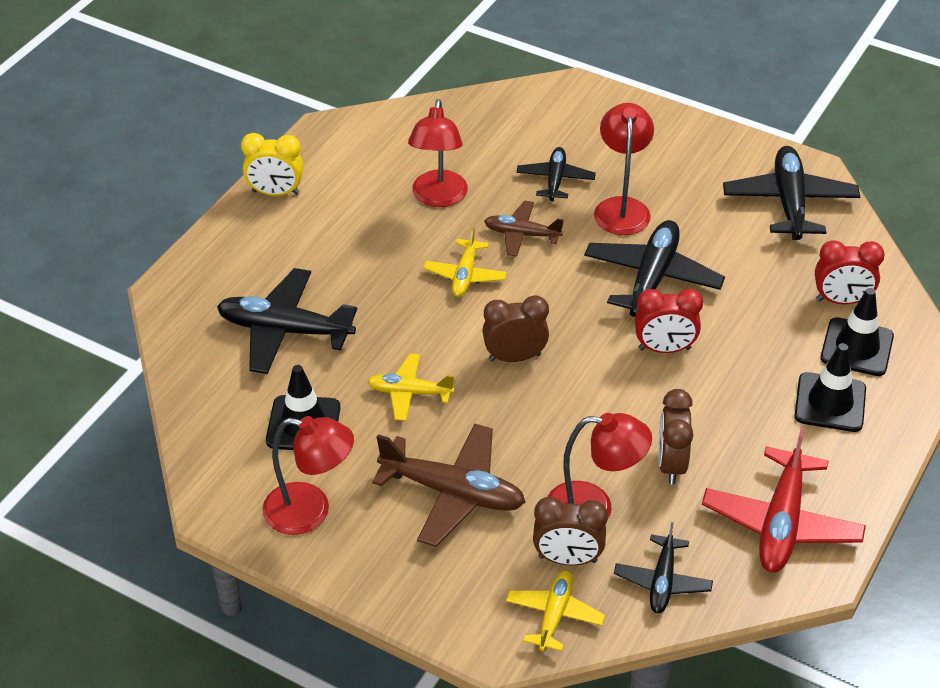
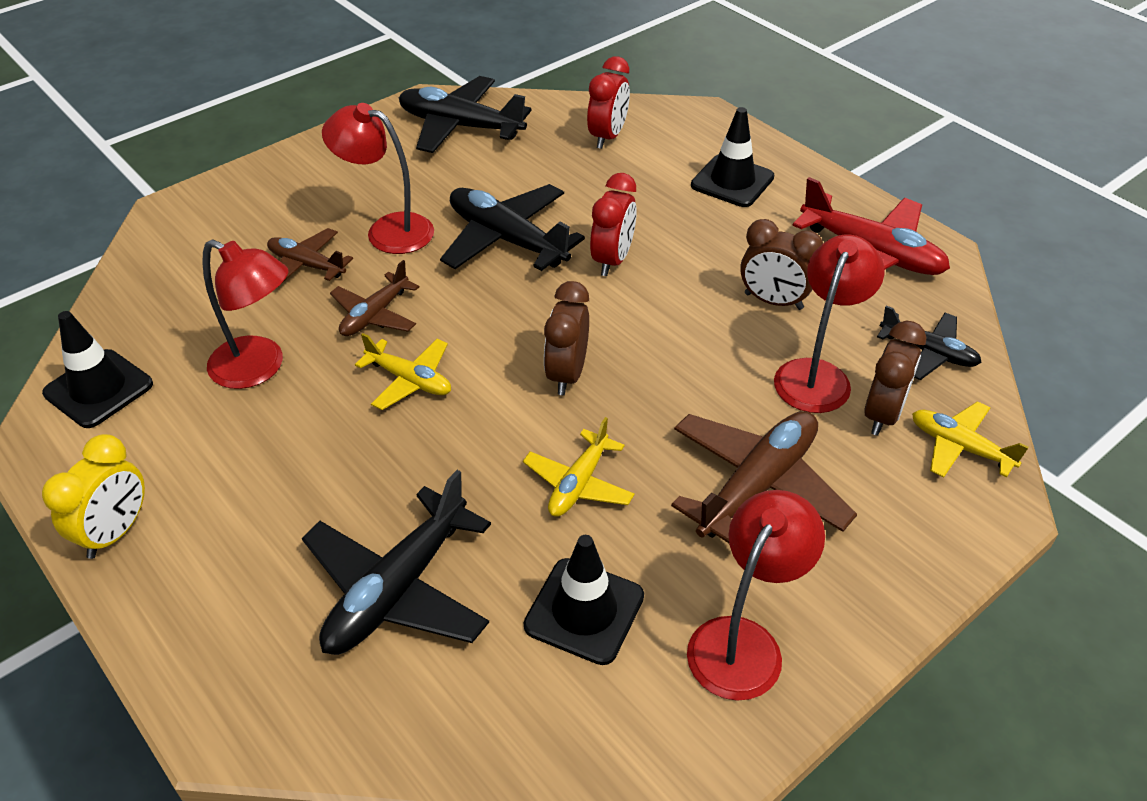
camera: 70 degrees left, 0 degrees up
(555, 180) = (306, 265): black plane -> brown plane
(857, 347) = (671, 146): black traffic cone -> black traffic cone (98, 389)

